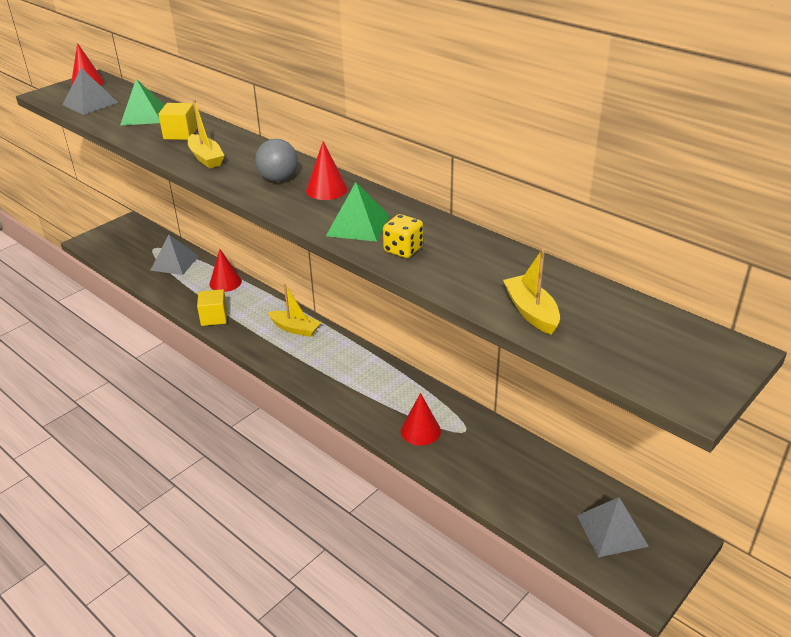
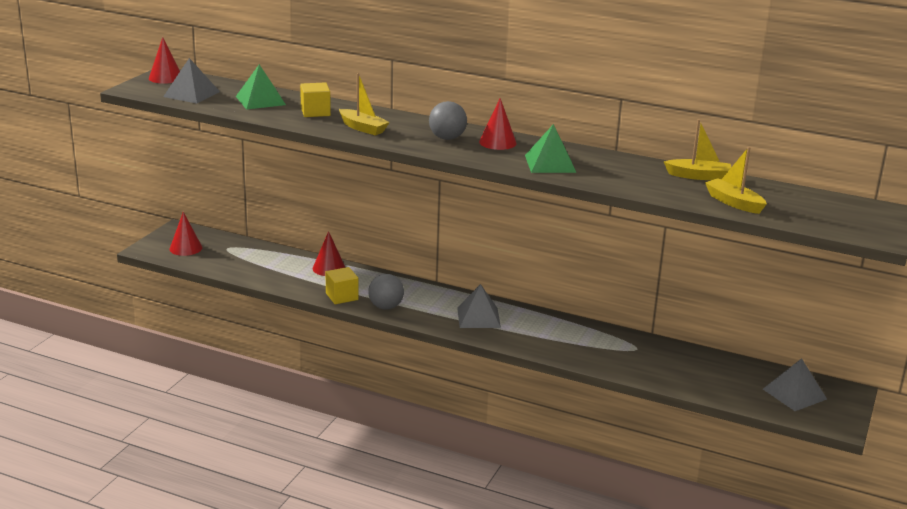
camera: 20 degrees left, 10 degrees down
(174, 263) = (261, 258): grey pyramid -> grey pyramid (478, 317)
(246, 336) = (386, 307): none -> grey ball
(295, 328) = (429, 296): yellow boat -> yellow boat (698, 176)
(403, 250) = (602, 176): yellow dice -> none
(420, 431) = (599, 353): red cone -> red cone (185, 248)

